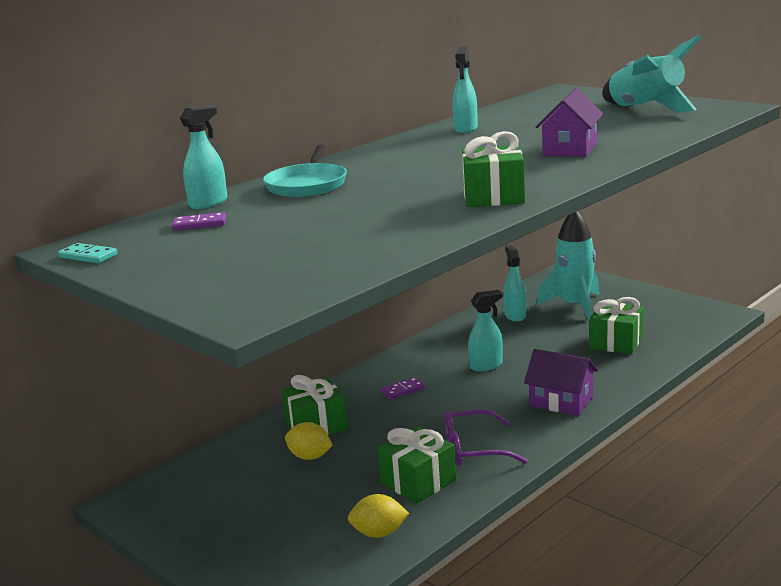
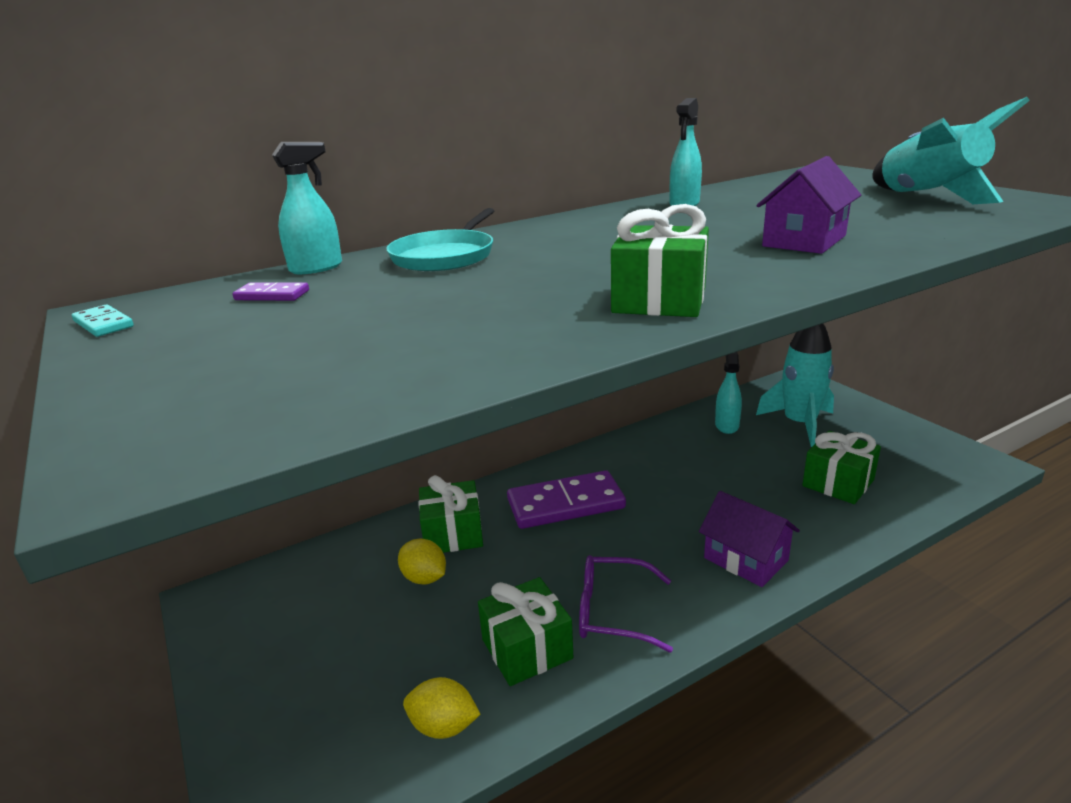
camera: 15 degrees right, 5 degrees up
(402, 390) = (565, 504): purple domino -> purple domino, size x2.32
(486, 365) = (671, 488): turquoise spray bottle -> none

